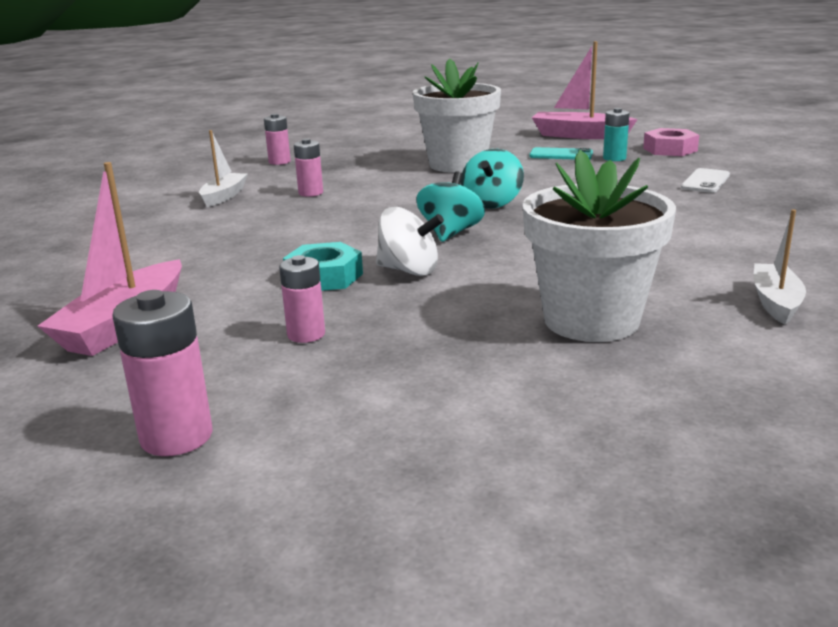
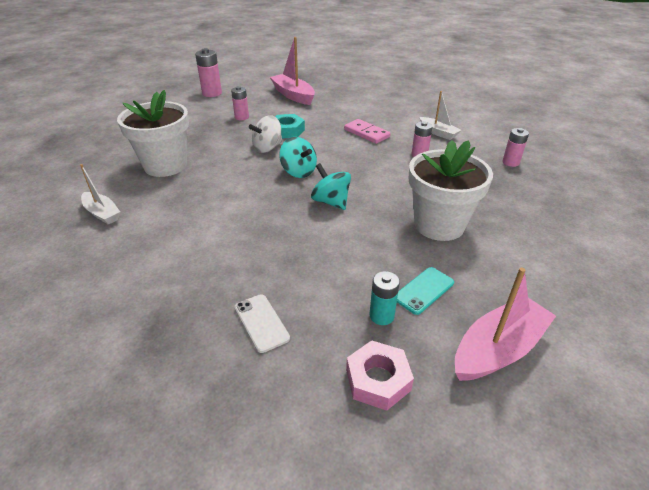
camera: 120 degrees right, 15 degrees up
(270, 228) = (366, 133): none -> pink domino

